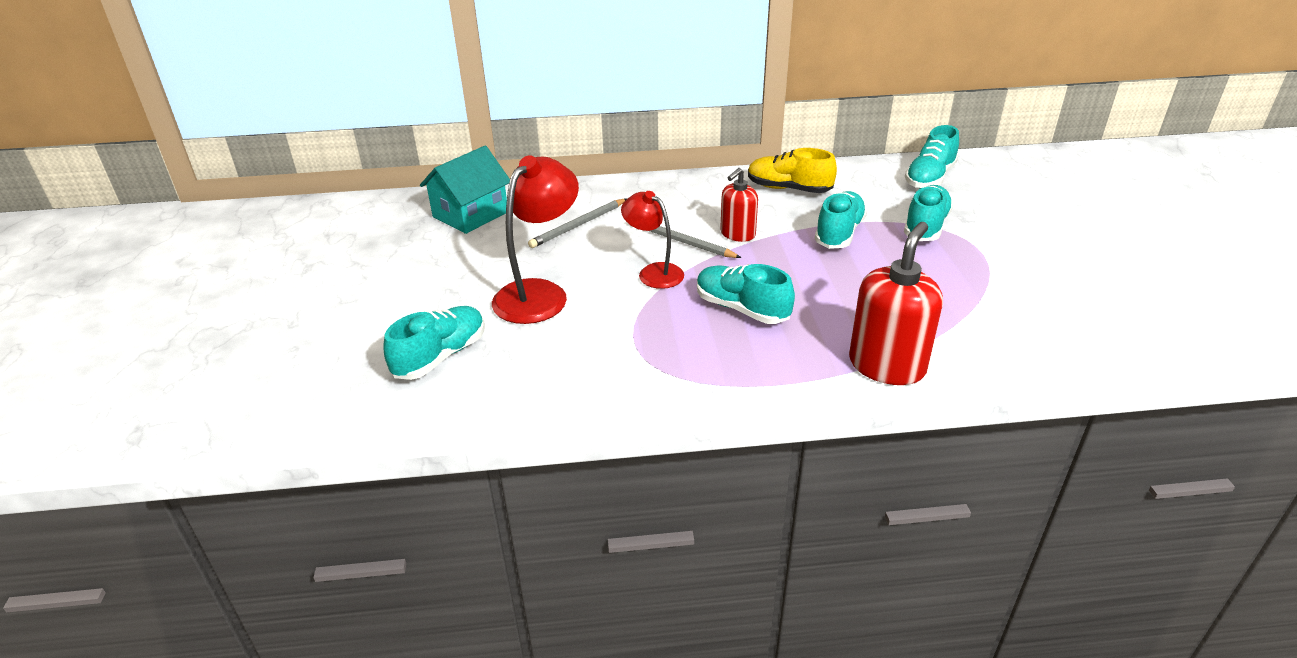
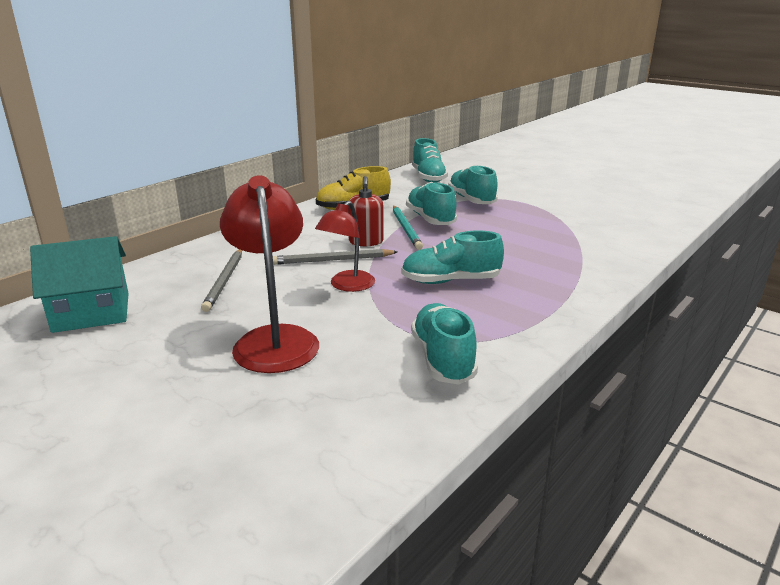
camera: 45 degrees left, 10 degrees down
(440, 356) = (260, 433): turquoise shoe -> turquoise shoe (443, 359)
(470, 214) = (91, 312): turquoise house -> turquoise house turned 75 degrees clockwise
(654, 272) = (347, 286): red lamp -> red lamp turned 60 degrees counterclockwise
(796, 235) = (406, 229): none -> turquoise pencil
(887, 365) = (587, 272): red soap dispenser -> none

